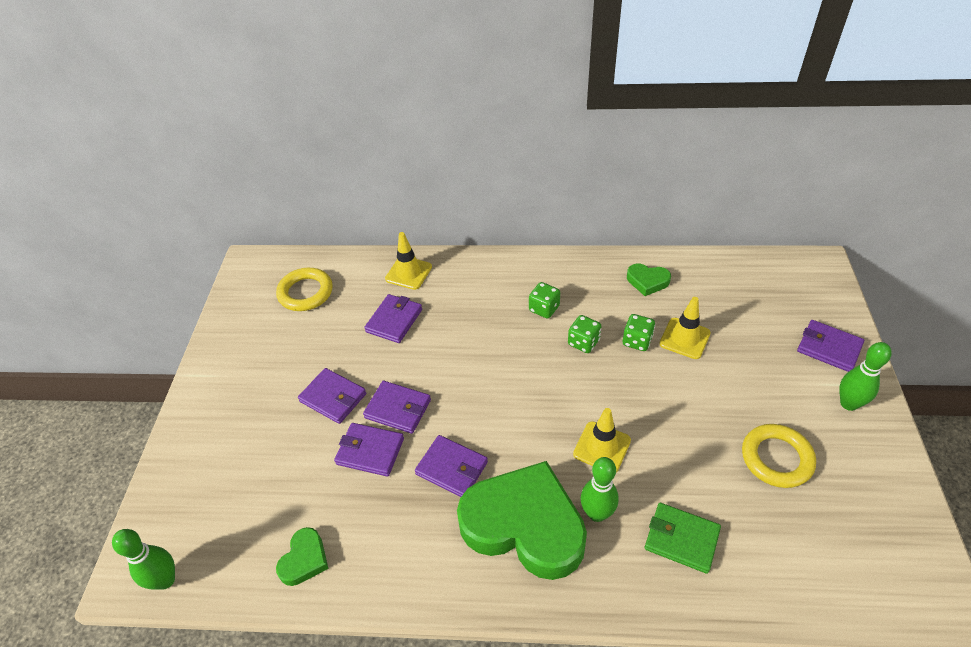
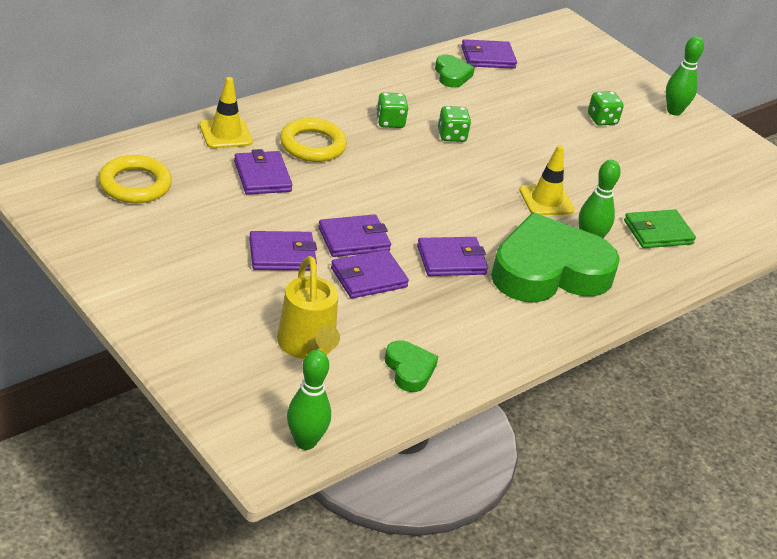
camera: 50 degrees left, 10 degrees down
(260, 492) = (308, 346): none -> yellow watering can
(637, 341) = (492, 121): green dice -> green dice (602, 120)
(647, 281) = (452, 75): green heart -> green heart turned 75 degrees counterclockwise
(684, 338) = (525, 107): yellow traffic cone -> none
(776, 458) = (665, 161): yellow ring -> yellow ring (312, 145)
(829, 348) = (627, 80): purple wallet -> purple wallet (488, 57)

